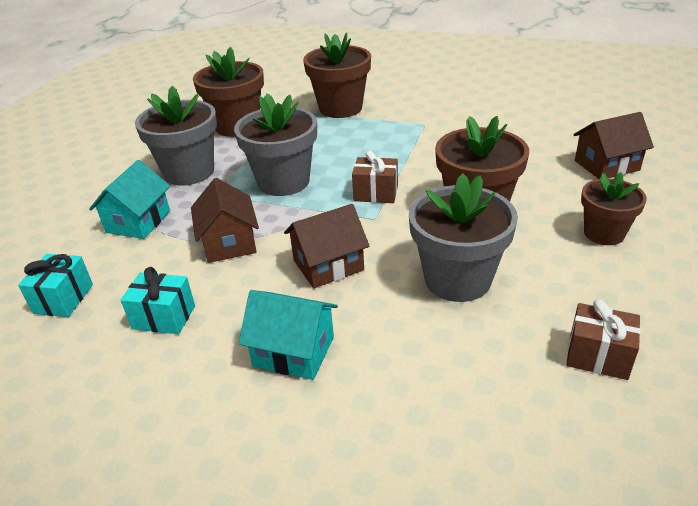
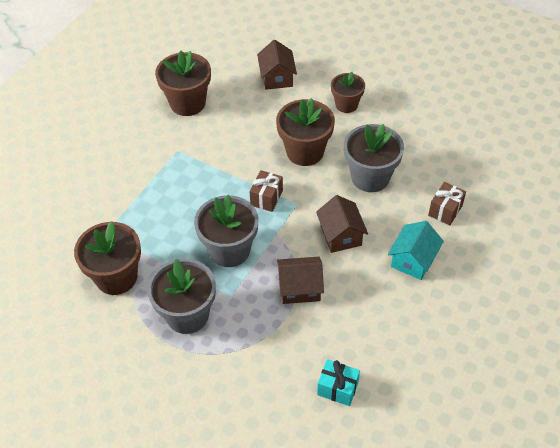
camera: 80 degrees left, 15 degrees up
(138, 222) = (253, 348): turquoise house -> none
(164, 317) = (370, 325): turquoise gift -> none
(340, 108) = (120, 198): brown flower pot -> brown flower pot (187, 103)
(598, 356) = (438, 141): brown gift -> brown gift (445, 210)

